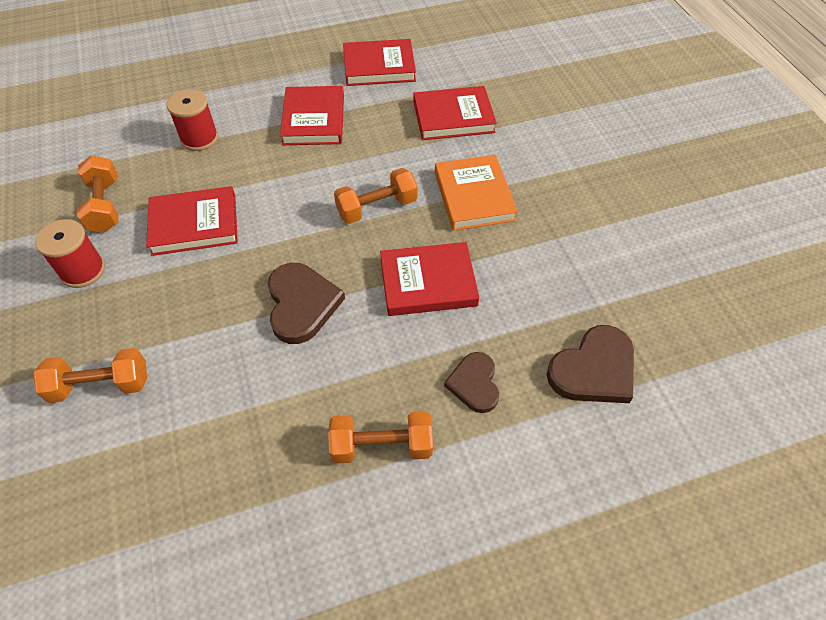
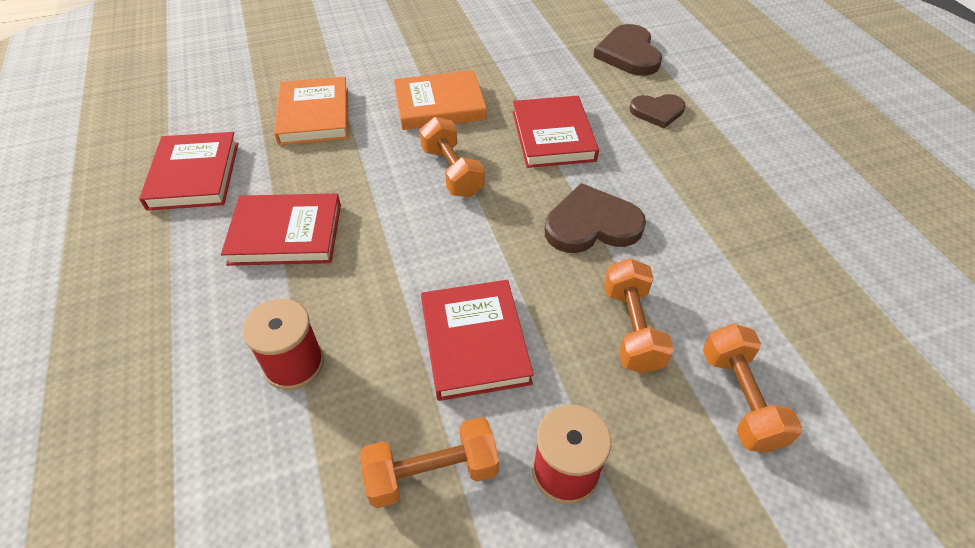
camera: 90 degrees left, 5 degrees down
(382, 446) = (732, 163): orange dumbbell -> orange dumbbell (631, 328)
(453, 117) = (314, 115): red book -> orange book
(594, 369) = (628, 54): brown heart -> brown heart turned 150 degrees counterclockwise

